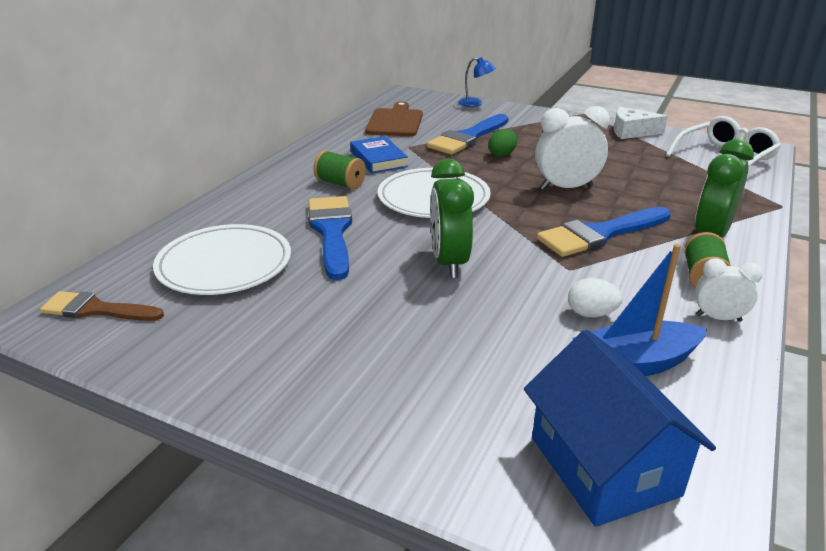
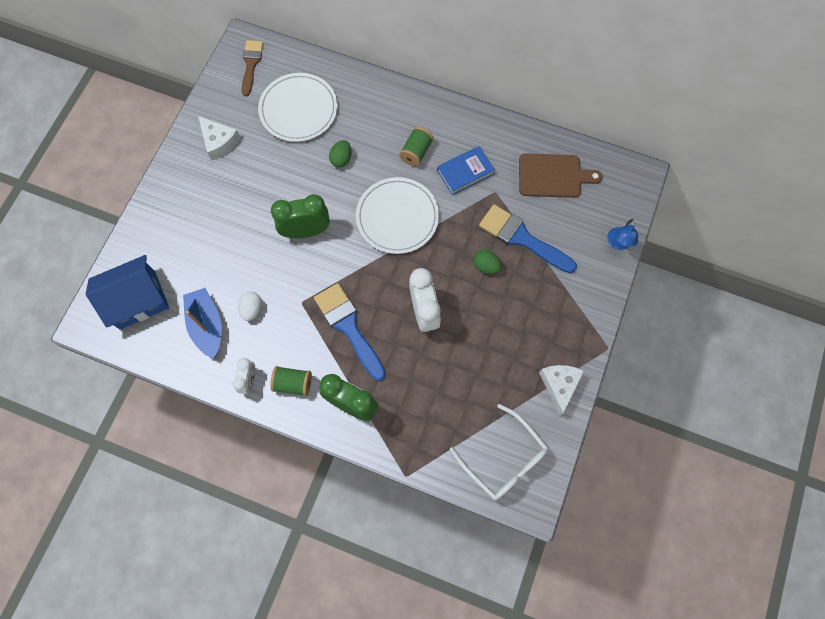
camera: 85 degrees right, 40 degrees up
(248, 348) = (219, 142): none -> white cheese
(332, 232) = (341, 159): blue brush -> green egg

